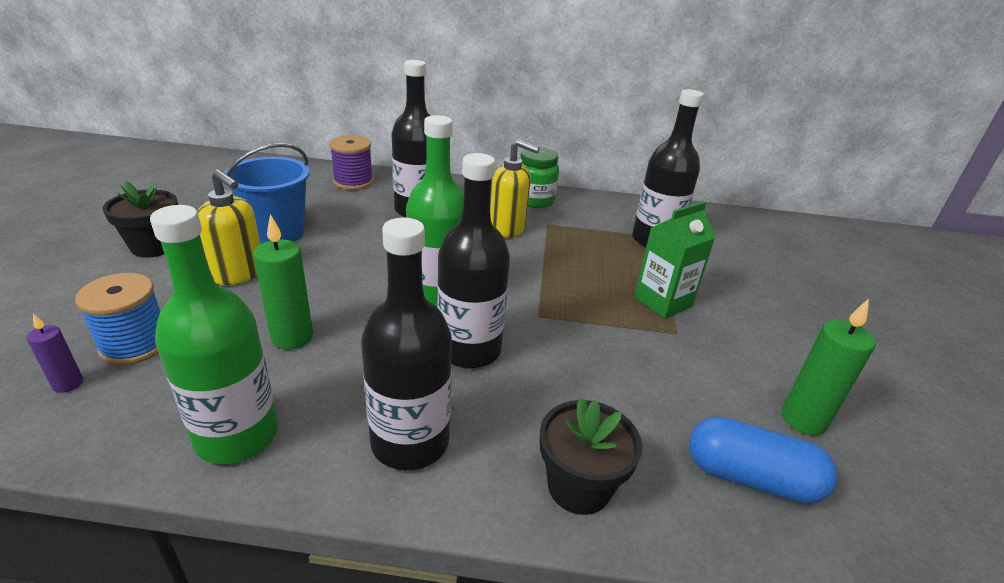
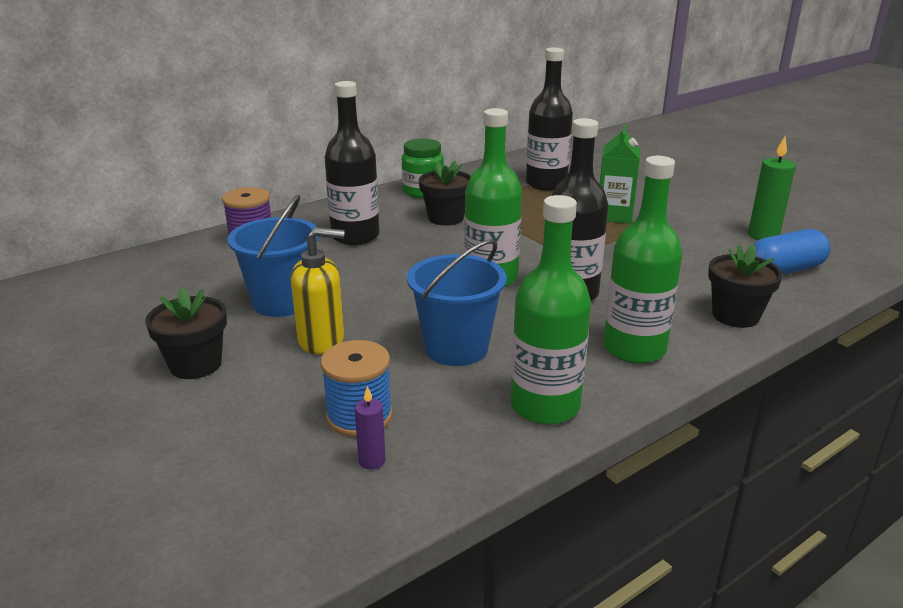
camera: 40 degrees left, 5 degrees down
(292, 337) = (456, 348): green candle -> blue bucket
(410, 442) = (634, 348): black bottle -> green bottle
(507, 229) = (446, 218): yellow soap dispenser -> black flower pot

